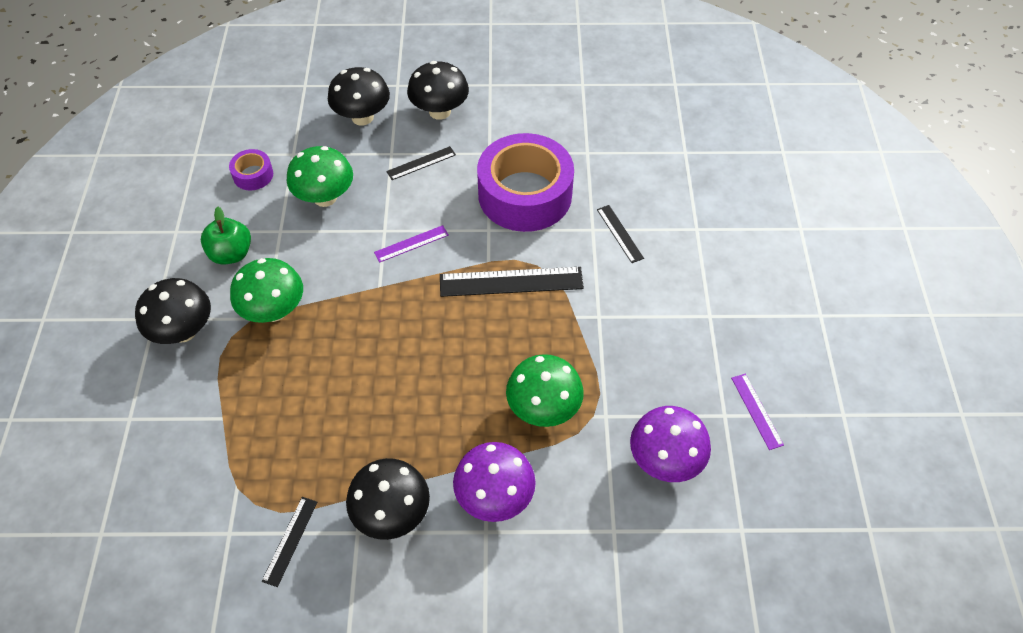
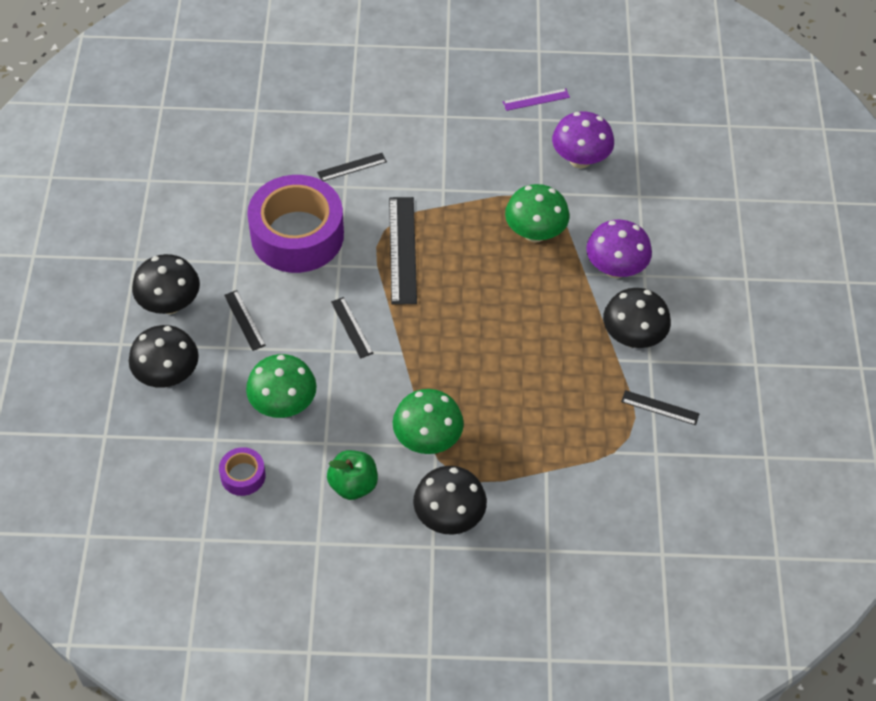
camera: 90 degrees left, 0 degrees up
(411, 244) = (351, 327): purple ruler -> black ruler

